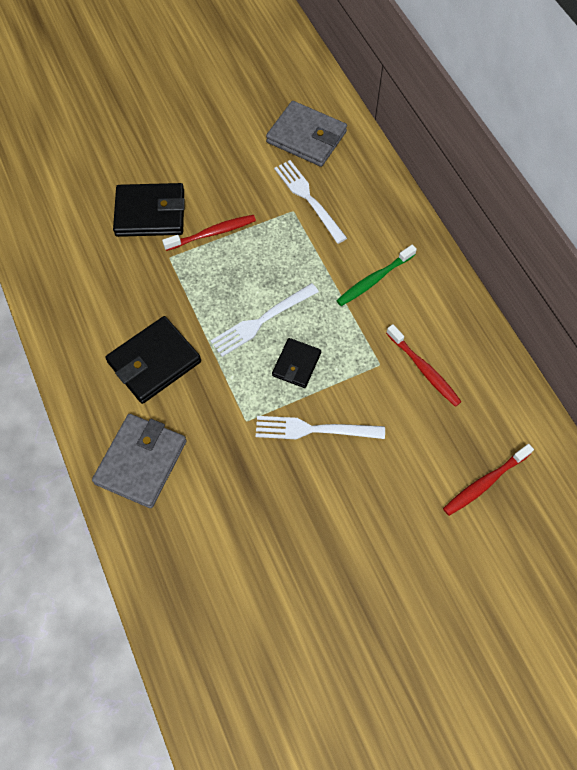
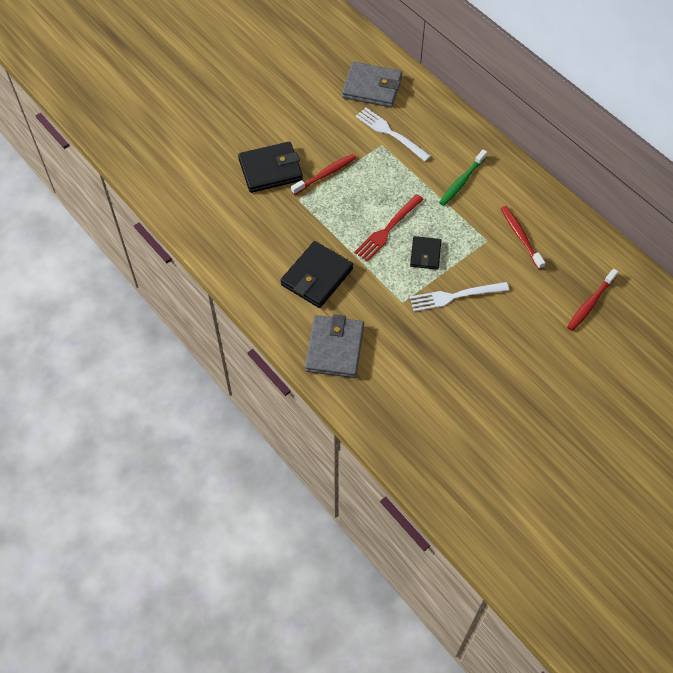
camera: 15 degrees left, 5 degrees down
(261, 322) = (387, 230): white fork -> red fork
(424, 369) = (521, 237): red toothbrush -> red toothbrush turned 150 degrees counterclockwise

